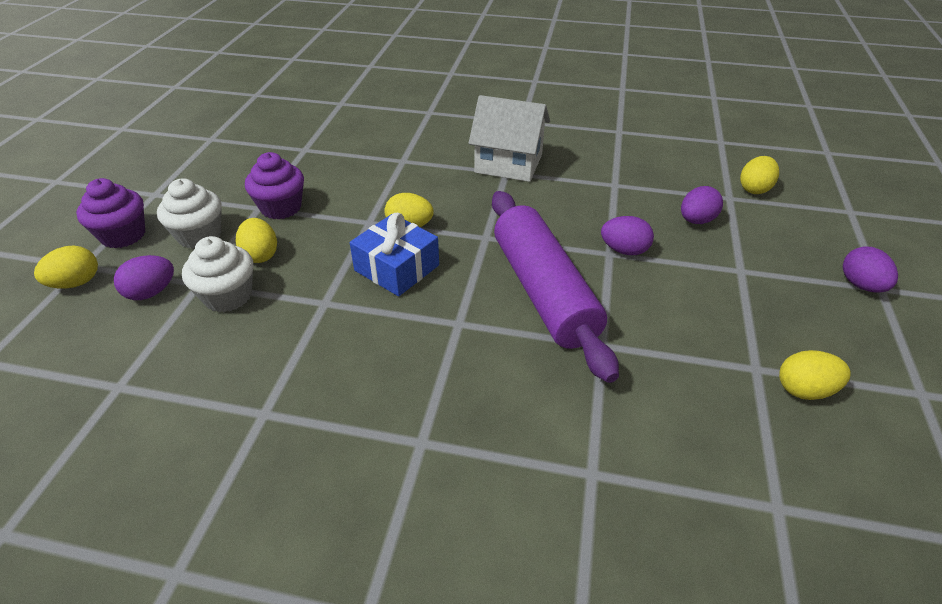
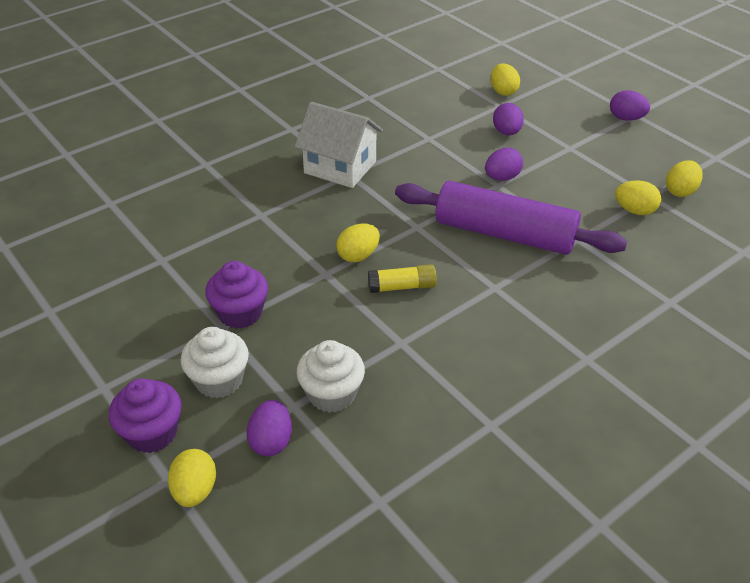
camera: 50 degrees left, 0 degrees up
(260, 255) = (296, 353): yellow egg -> yellow egg (634, 210)
(396, 268) = (402, 287): blue gift -> yellow glue stick
(508, 164) = (340, 167): white house -> white house turned 60 degrees clockwise

